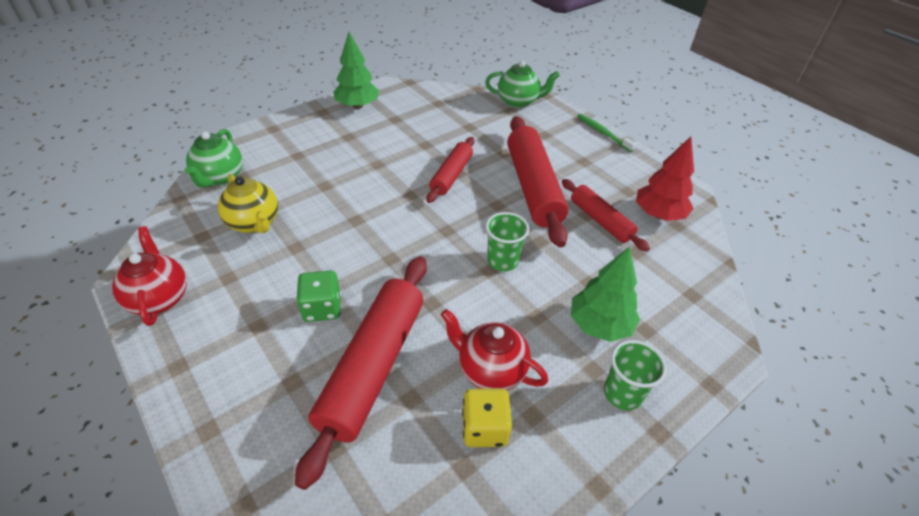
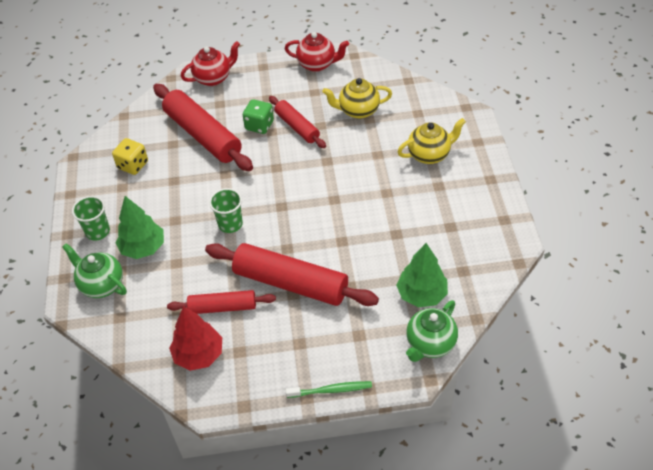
camera: 125 degrees right, 5 degrees up
(220, 177) = (422, 102): green teapot -> green teapot (101, 285)
(307, 152) = (429, 154): none -> yellow teapot
(357, 106) = (488, 206): green tree -> green tree (421, 294)
(451, 175) = (342, 234): red rolling pin -> red rolling pin (297, 127)
(490, 370) = (160, 181): red teapot -> red teapot (213, 78)

